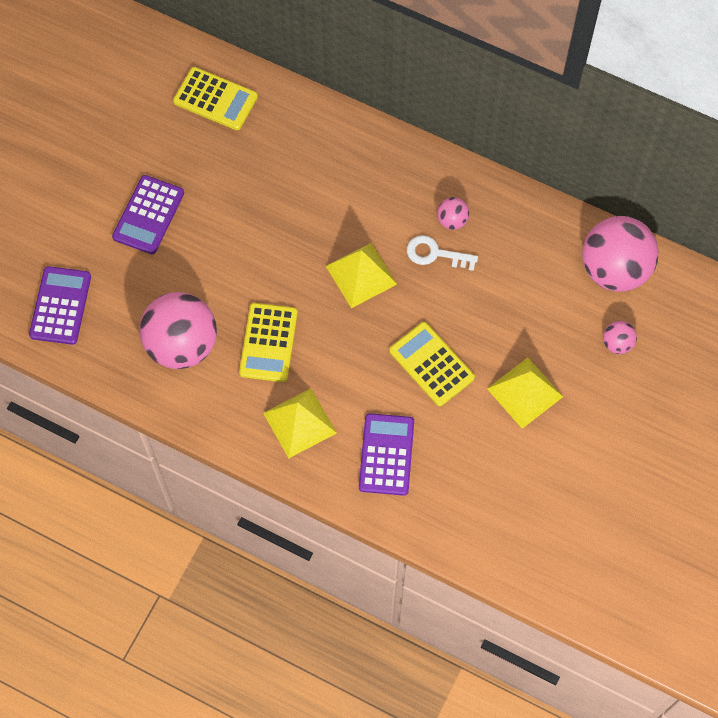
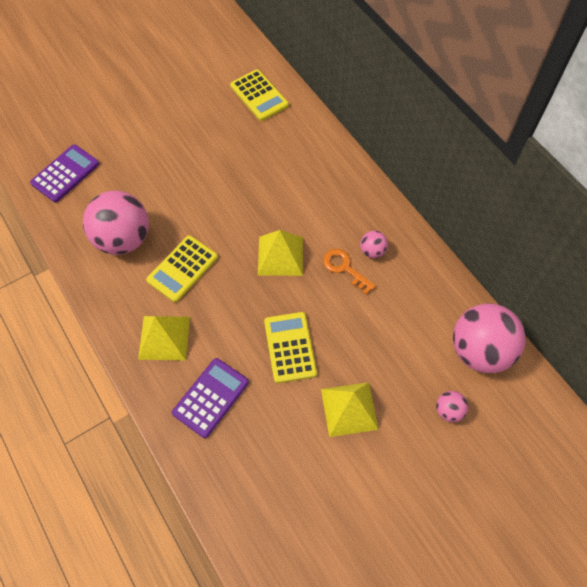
camera: 30 degrees right, 5 degrees down
(148, 215) = (164, 145): purple calculator -> none
(435, 254) = (344, 268): white key -> orange key

